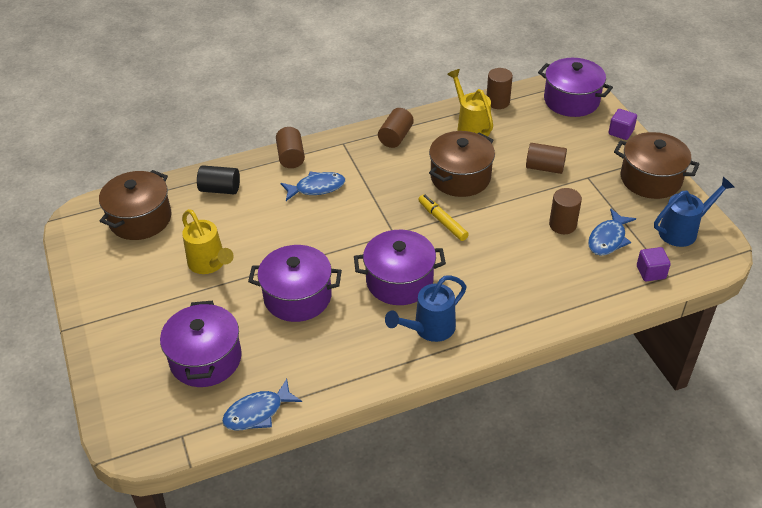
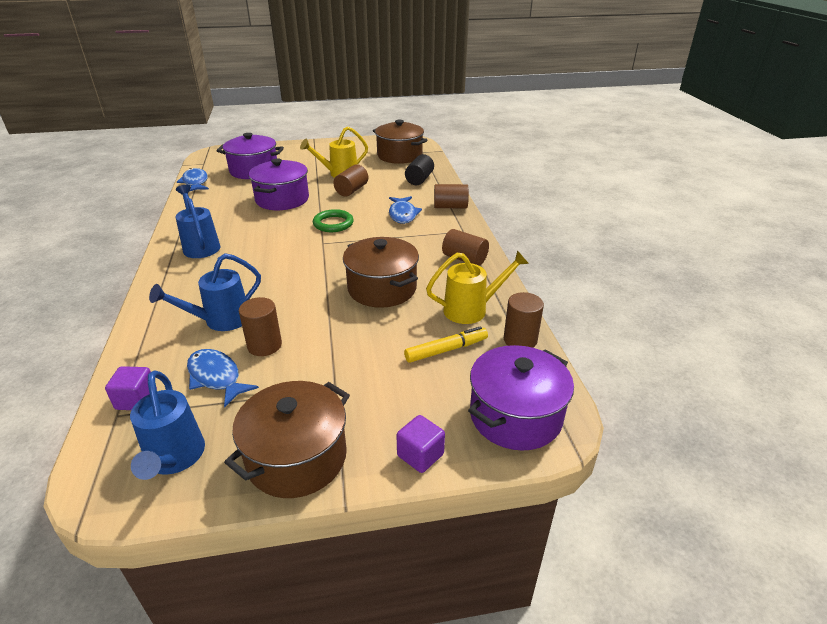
camera: 100 degrees right, 10 degrees down
(350, 235) = (333, 224): none -> green ring
(399, 281) = (264, 239): purple pot -> none
(442, 221) = (322, 269): yellow marker -> yellow marker (446, 350)
(544, 167) = (371, 353): brown cylinder -> brown cylinder (351, 190)
(545, 262) = (221, 320): none -> blue watering can

